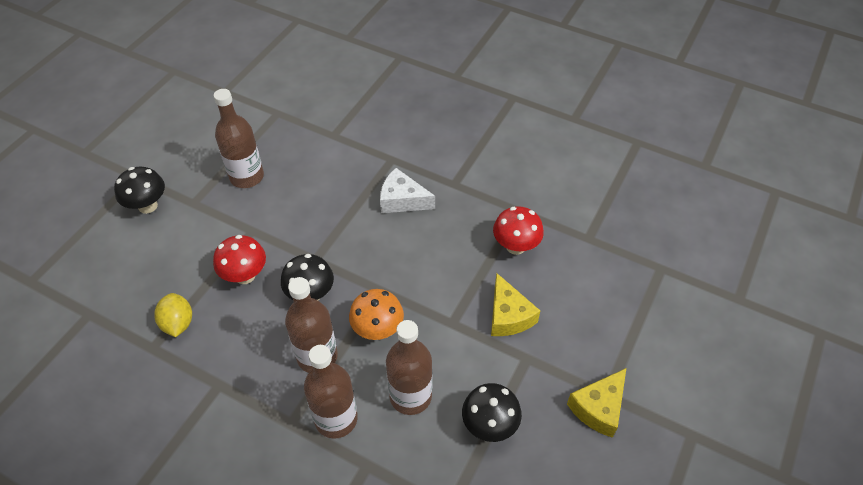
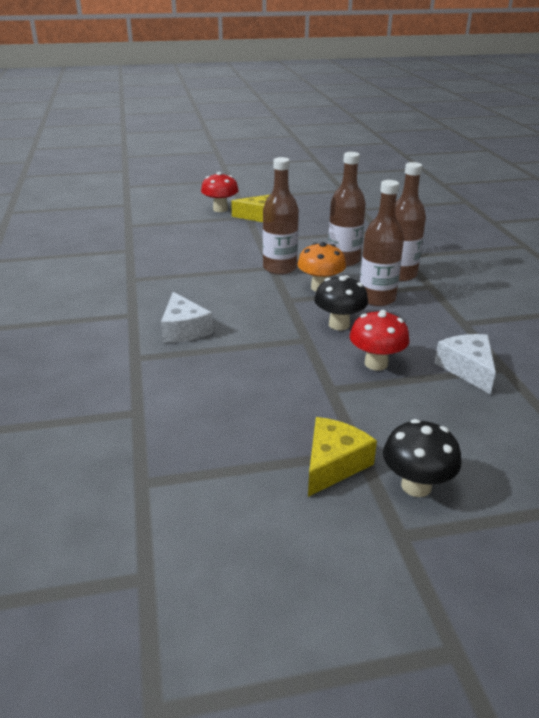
camera: 130 degrees left, 20 degrees down
(178, 323) = (467, 369): yellow lemon -> white cheese
(247, 177) = (274, 436): brown bottle -> brown bottle (279, 268)
(489, 425) = (319, 236): black mushroom -> none
(508, 316) = (237, 253): yellow cheese -> yellow cheese (333, 464)
(515, 246) = (171, 269): red mushroom -> red mushroom (220, 209)

